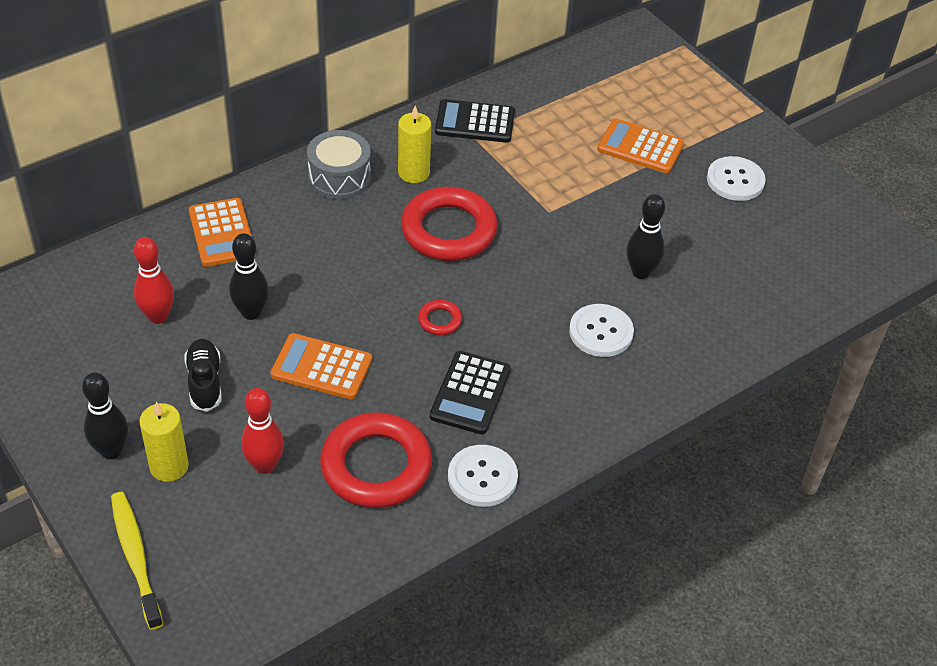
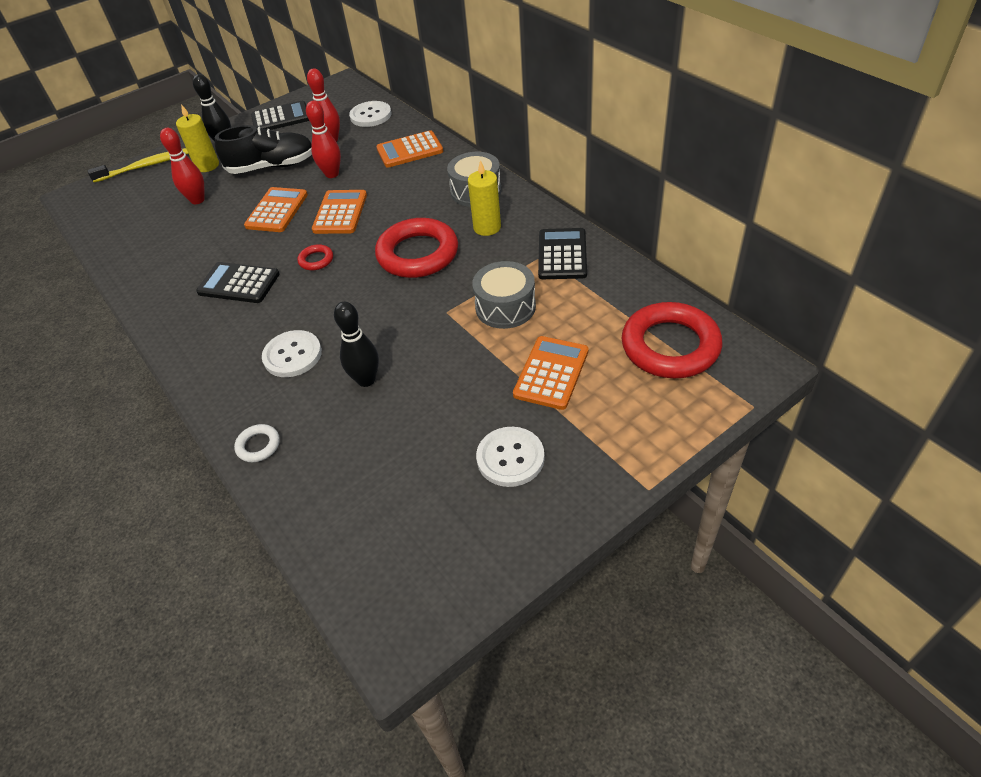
camera: 95 degrees right, 0 degrees up
(59, 383) = (281, 118): none -> black calculator
(205, 382) = (272, 166): black shoe -> black shoe, size x1.56
(251, 312) = (332, 174): black bowling pin -> red bowling pin
(347, 301) = (340, 213): none -> orange calculator
(376, 466) = (183, 246): red ring -> red ring (670, 346)
(482, 477) = (157, 297): white button -> white button (370, 115)
(548, 169) = (505, 307): none -> grey drum
(723, 350) = (258, 445): none -> white ring

